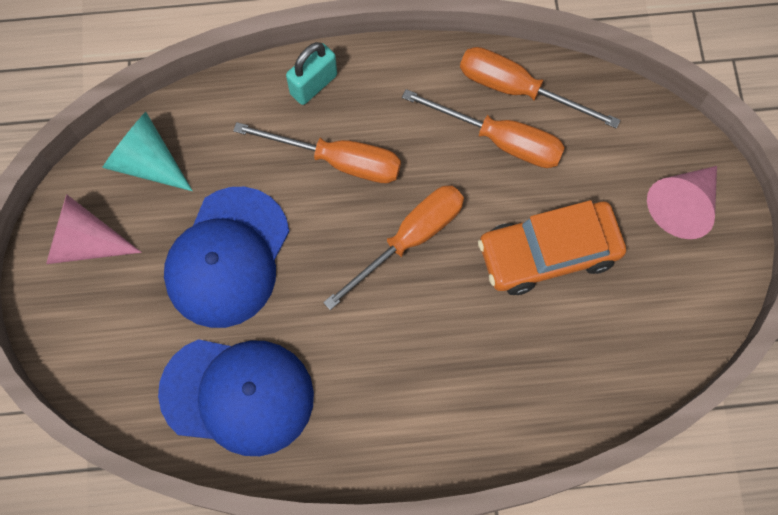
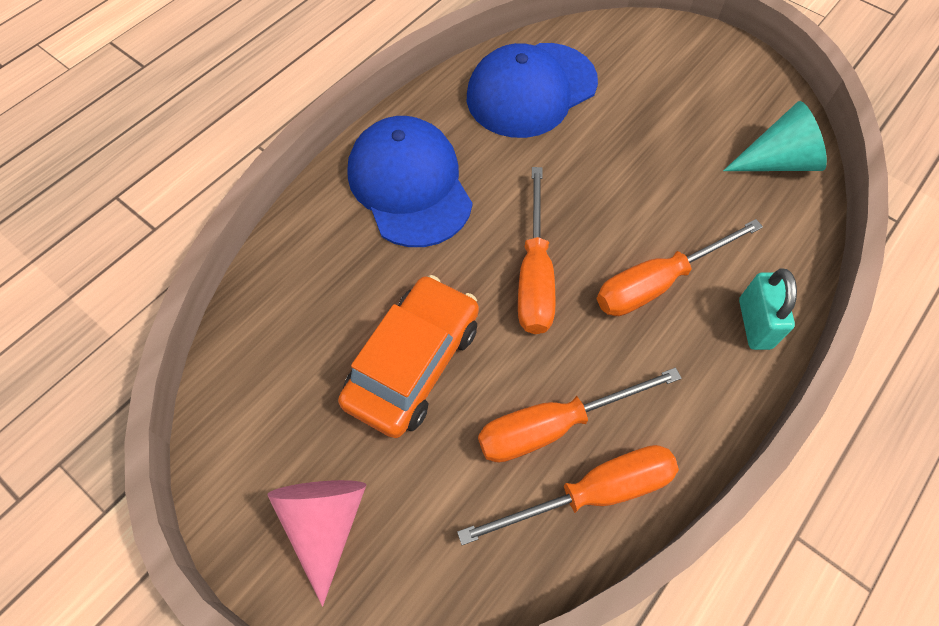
camera: 135 degrees right, 10 degrees down
(85, 242) = (737, 87): pink cone -> none
(228, 257) = (642, 153): blue cap -> blue cap (409, 185)

